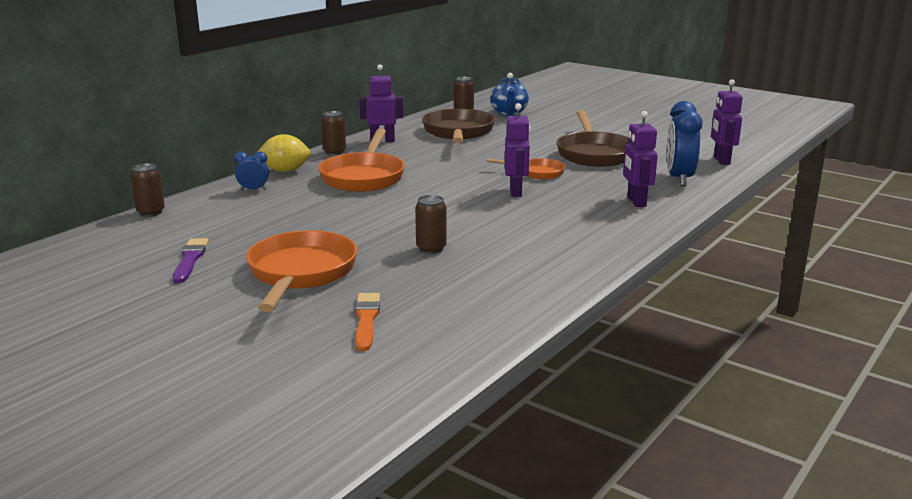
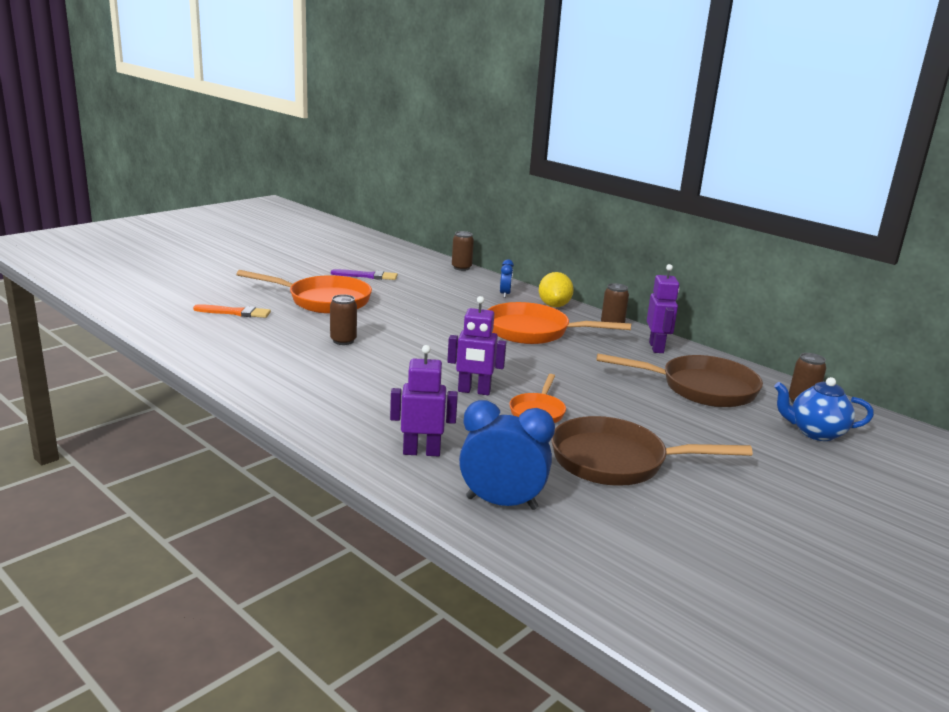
camera: 95 degrees right, 0 degrees up
(721, 160) = (587, 566): purple robot -> none

